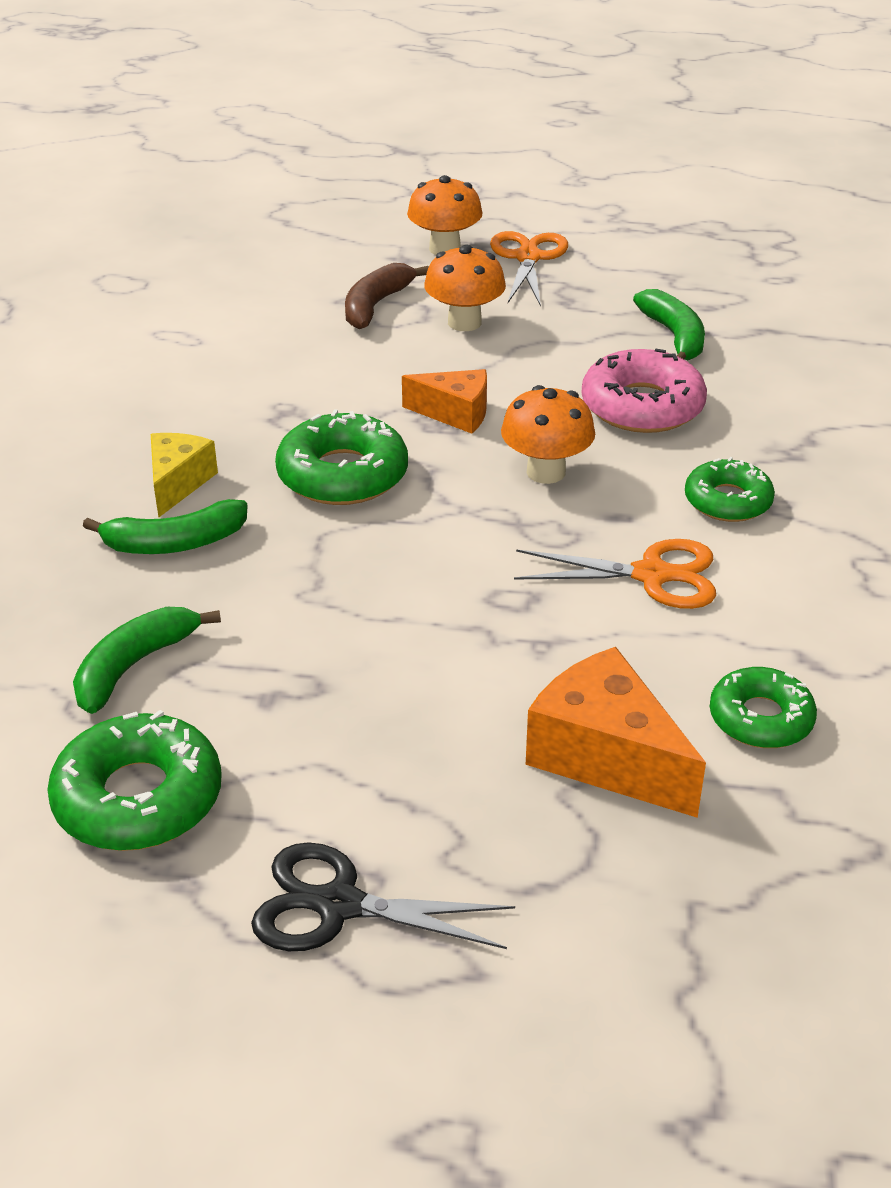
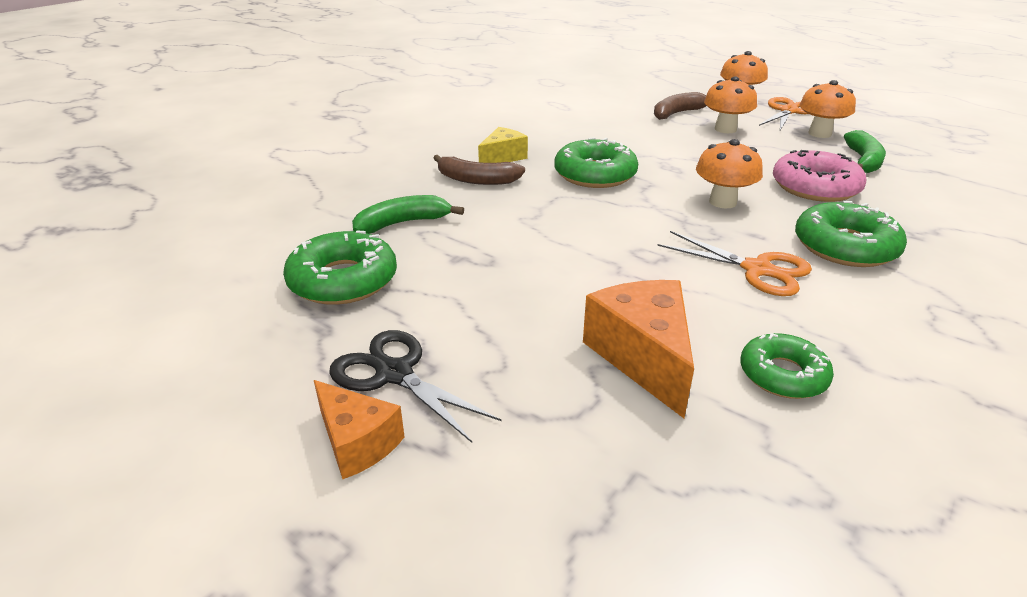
camera: 30 degrees right, 5 degrees down
(175, 543) = (476, 180): green banana -> brown banana
(455, 413) = (686, 164): orange cheese -> orange cheese (357, 442)
(594, 296) = (819, 134): none -> orange mushroom
(727, 501) = (845, 246): green donut -> green donut, size x1.53

